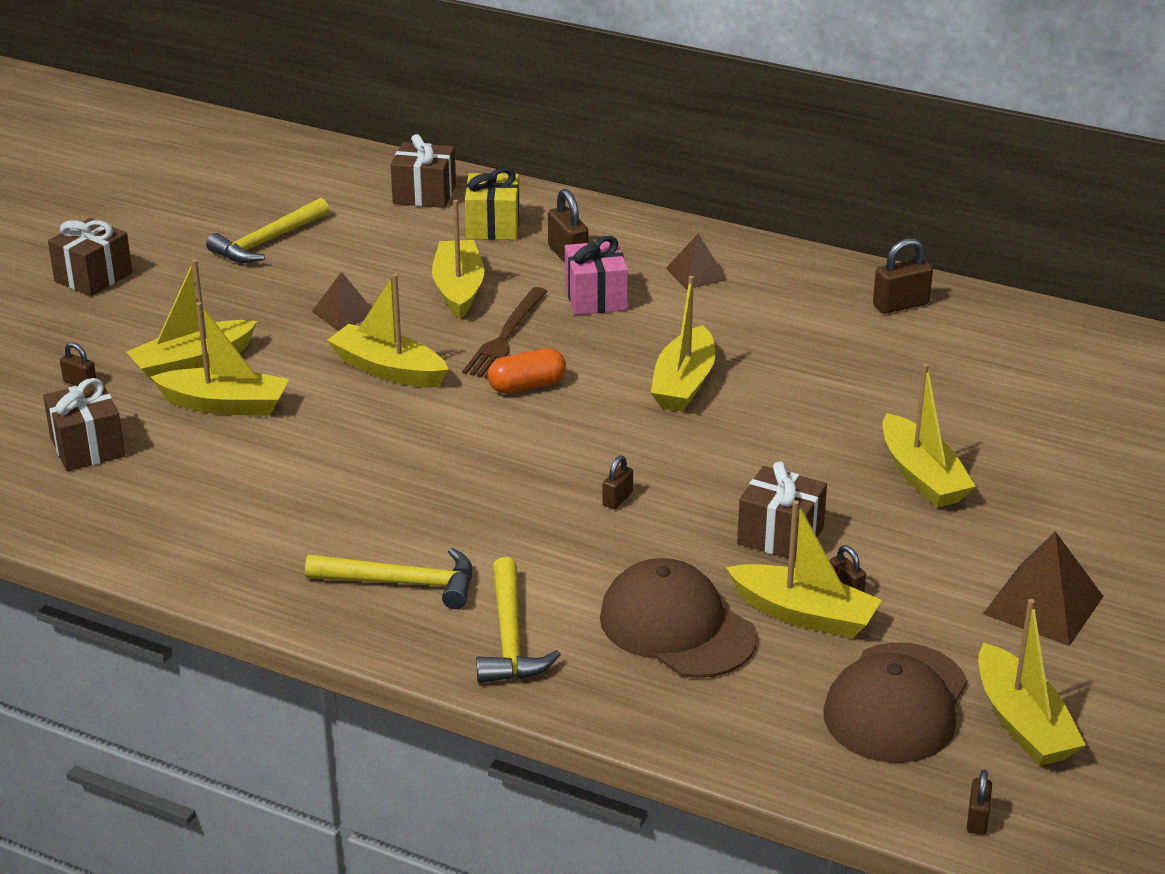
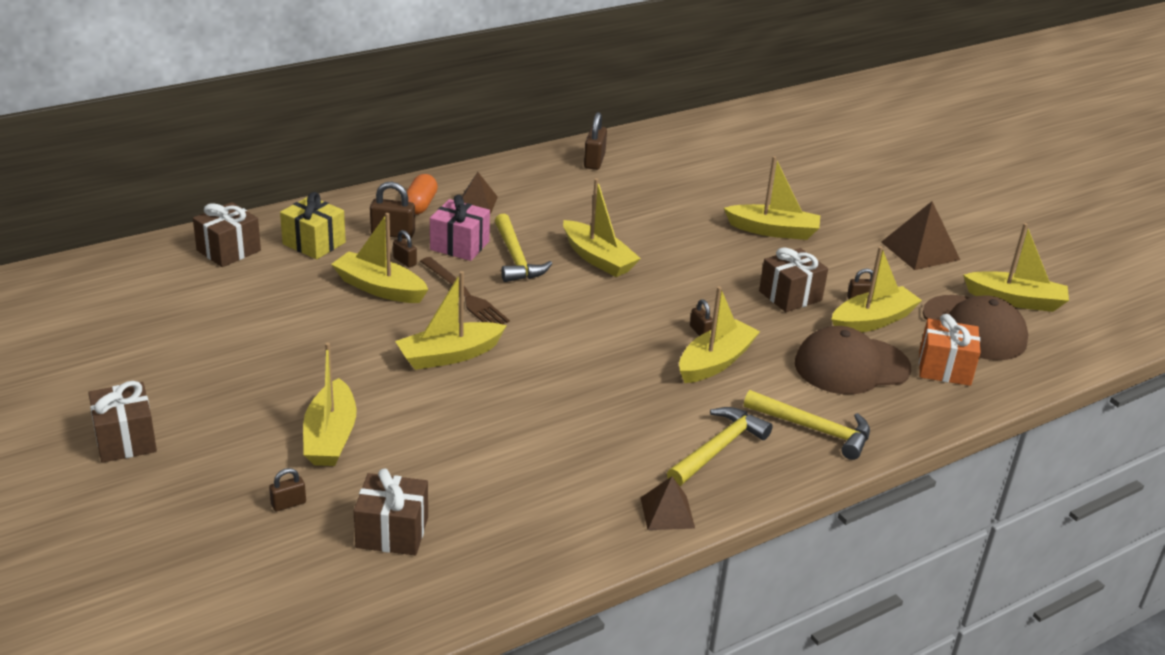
camera: 60 degrees left, 0 degrees up
(225, 405) = (410, 443): yellow boat -> yellow boat (715, 362)
(267, 242) = (196, 338): yellow hammer -> yellow hammer (516, 258)
(344, 313) = (349, 344): brown pyramid -> brown pyramid (667, 512)
(527, 386) = (535, 311): orange capsule -> orange capsule (420, 205)
(762, 702) = (944, 368): none -> orange gift
(977, 819) = (1085, 347): brown padlock -> brown padlock (405, 261)

